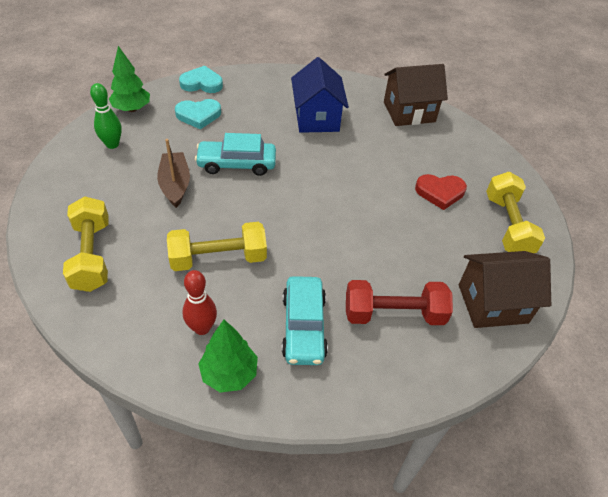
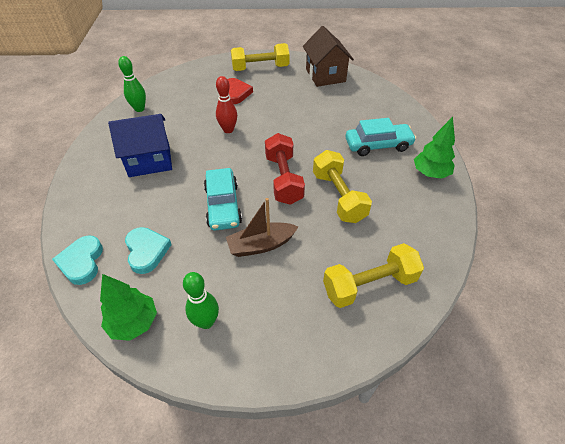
camera: 95 degrees left, 0 degrees up
(202, 328) = (404, 193): red bowling pin -> red bowling pin (228, 130)
(394, 314) = (350, 109): red dumbbell -> red dumbbell (283, 179)
(409, 112) = (139, 109): brown house -> green bowling pin

